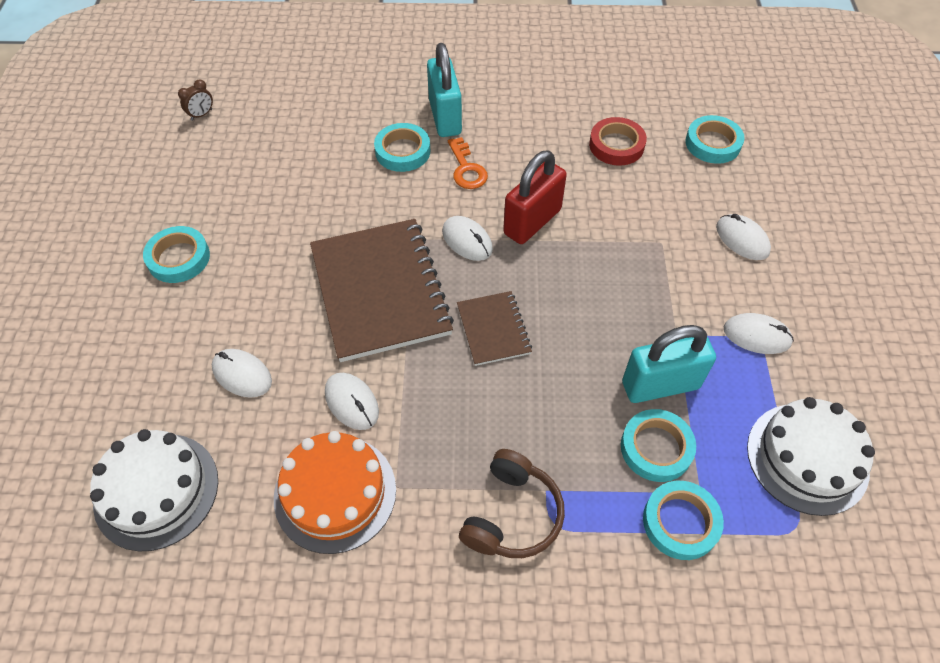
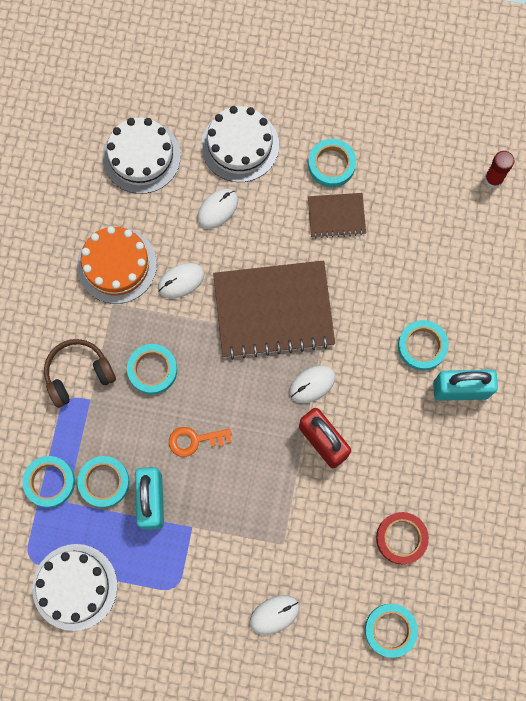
camera: 100 degrees right, 20 degrees up
(145, 363) = (240, 145): none -> white cake
(201, 115) = (493, 179): brown clock -> red glue stick
(466, 169) = (392, 398): orange key -> orange key (194, 440)
(485, 416) = (152, 370): none -> turquoise tape
(493, 329) = (223, 389): brown notebook -> brown notebook (336, 216)
(512, 514) = (78, 374): brown headphones -> brown headphones turned 120 degrees clockwise
(757, 336) = (179, 590): white mouse -> none

